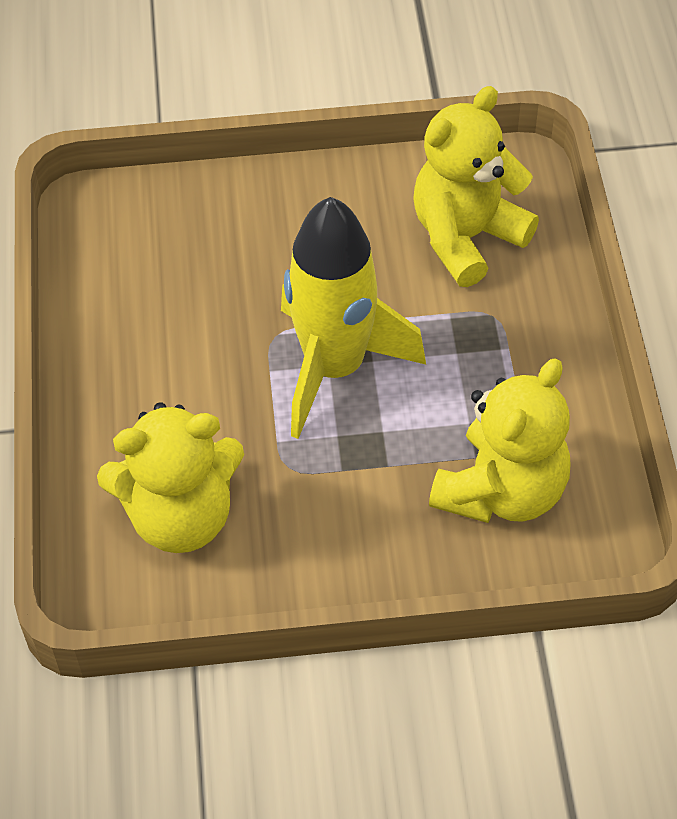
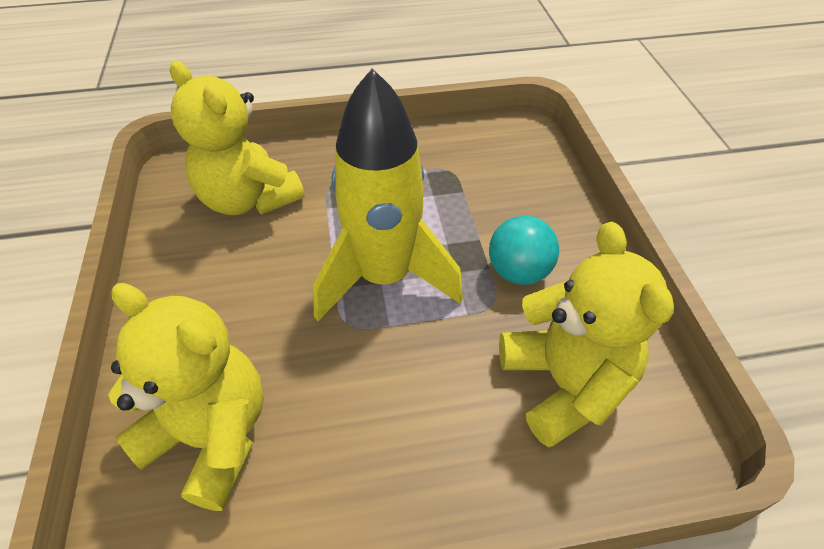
camera: 95 degrees left, 5 degrees down
(332, 498) = (518, 272): none -> turquoise ball
(501, 491) = (490, 177): yellow teddy bear -> yellow teddy bear (211, 436)

